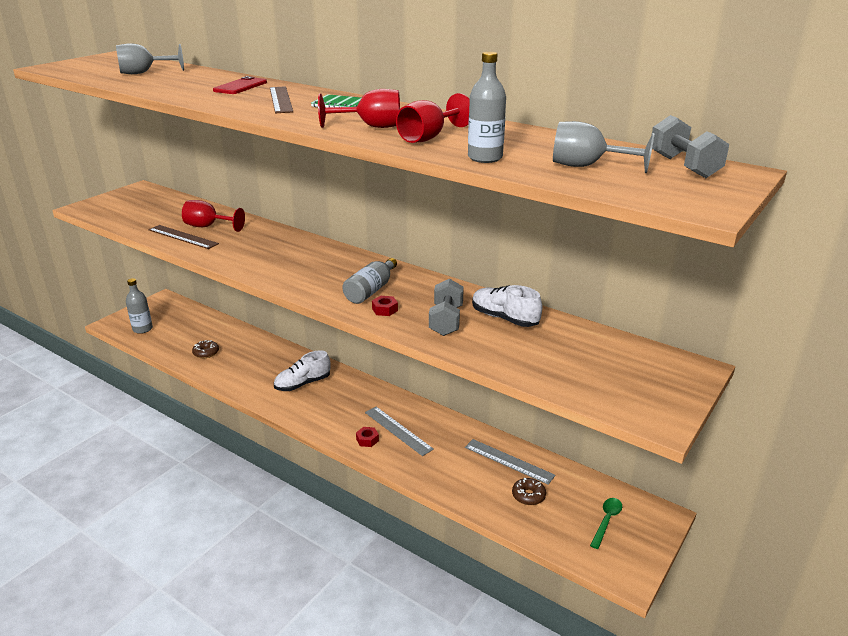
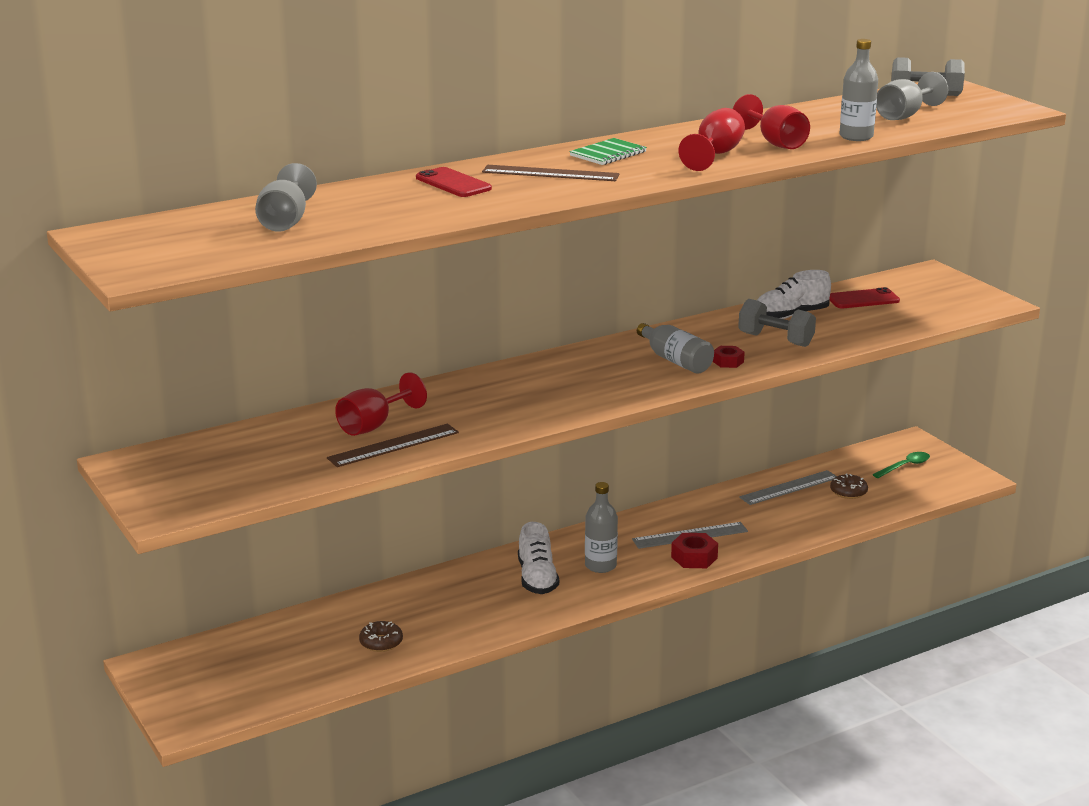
camera: 65 degrees left, 5 degrees down
(142, 329) = (240, 694): grey bottle -> grey bottle (600, 565)
(367, 440) = (694, 557): red nut -> red nut, size x1.53
(579, 345) = (863, 299): none -> red phone
(606, 521) = (905, 466): green spoon -> green spoon turned 90 degrees clockwise

